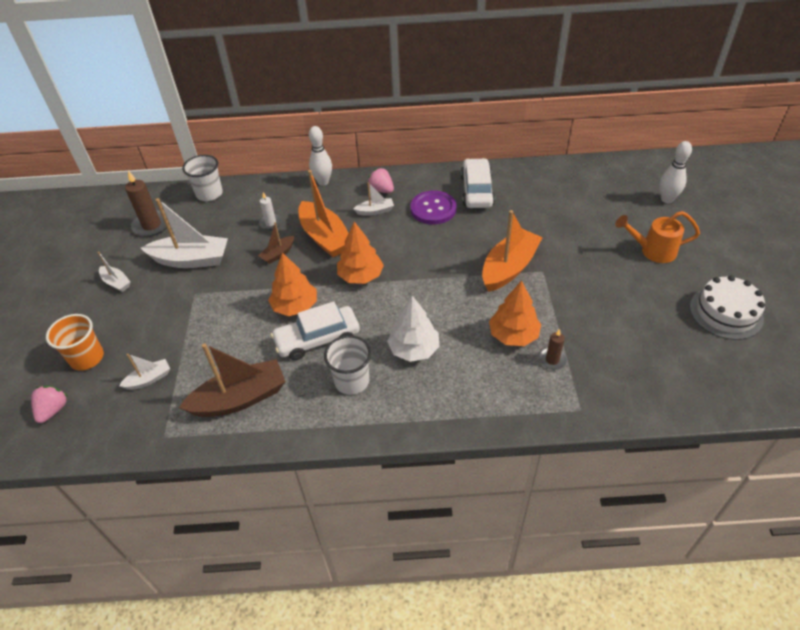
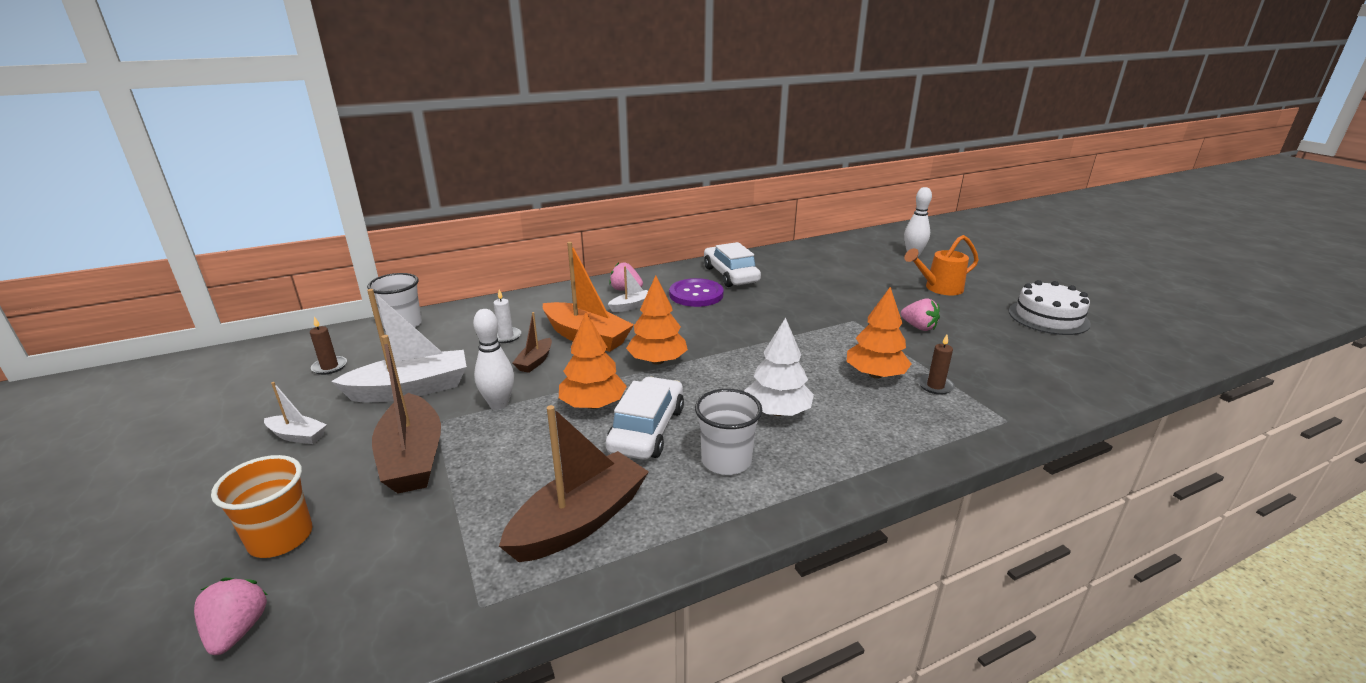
camera: 25 degrees left, 20 degrees down
(149, 379) = (412, 537): white boat -> none
(152, 225) = (329, 367): brown candle -> brown candle, size x0.59
(171, 320) = (412, 457): none -> brown boat
(317, 339) = (647, 429): white car -> white car turned 150 degrees clockwise
(323, 182) = (550, 294): white bowling pin -> white bowling pin (499, 404)
(509, 268) = (818, 324): orange boat -> none
(592, 293) = (919, 327): none -> pink strawberry

